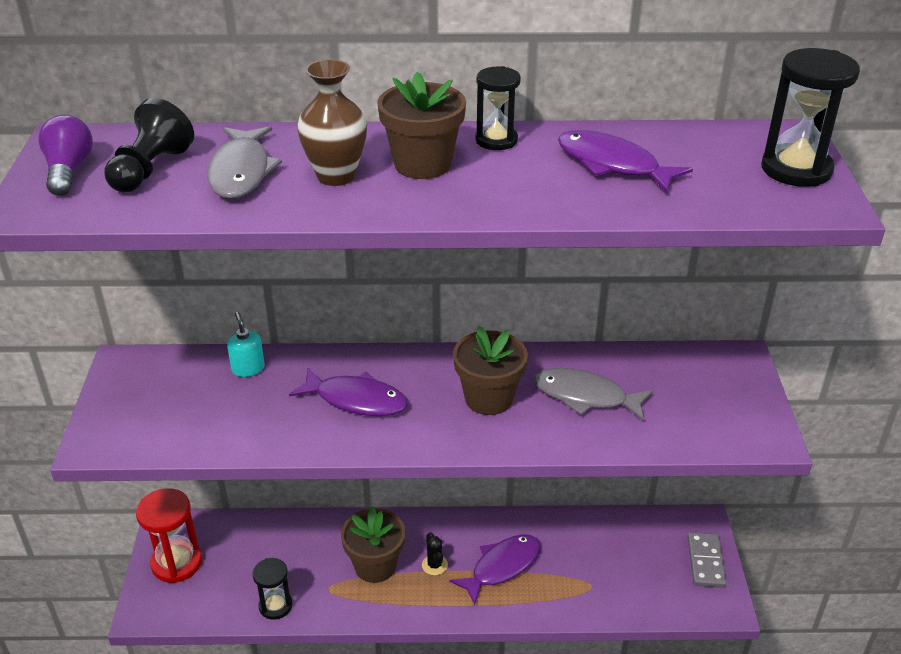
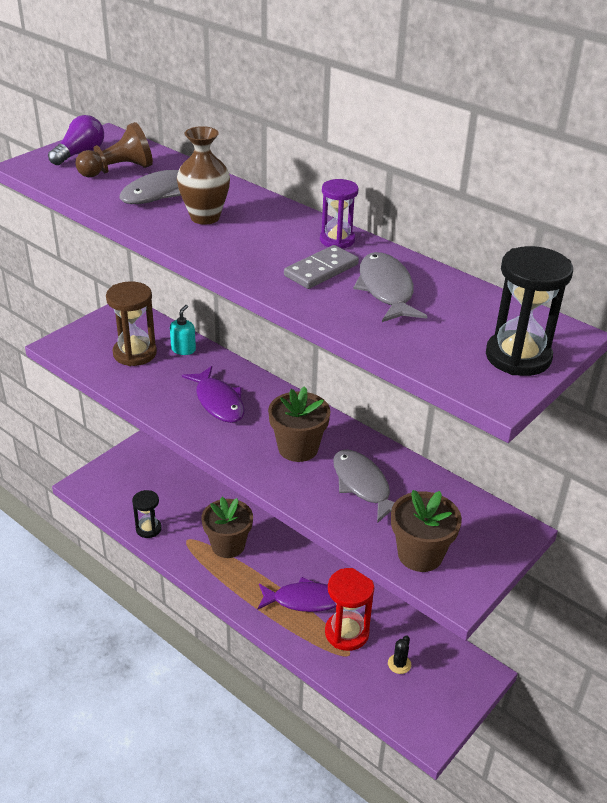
camera: 40 degrees right, 0 degrees up
(150, 169) = (118, 170): black pawn -> brown pawn
(177, 563) = (125, 469): red hourglass -> red hourglass (346, 633)
(199, 402) = (135, 353): none -> brown hourglass
(422, 164) = (265, 233): brown flower pot -> brown flower pot (420, 554)
(434, 565) = (263, 569): black cactus -> black cactus (399, 664)
(496, 140) = (337, 240): black hourglass -> purple hourglass
(612, 164) = (386, 290): purple fish -> grey fish
(705, 562) = (452, 699): grey domino -> grey domino (321, 270)

